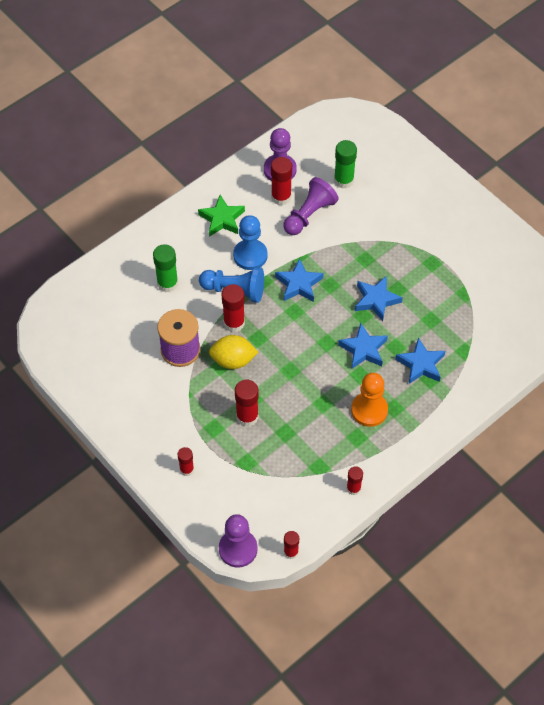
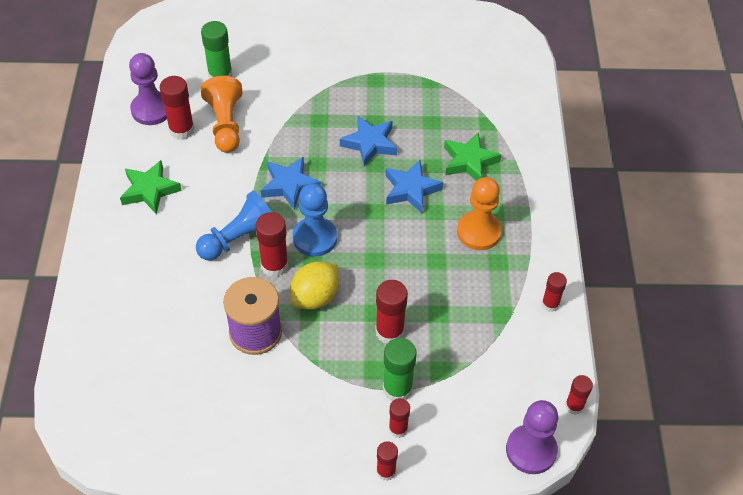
camera: 50 degrees left, 5 degrees down
(154, 483) = (386, 471): none -> red glue stick
(167, 283) = (168, 287): green glue stick -> green glue stick (397, 389)
(250, 255) = (216, 198): blue pawn -> blue pawn (315, 238)
(309, 215) = (225, 124): purple pawn -> orange pawn
(421, 364) = (469, 161): blue star -> green star

